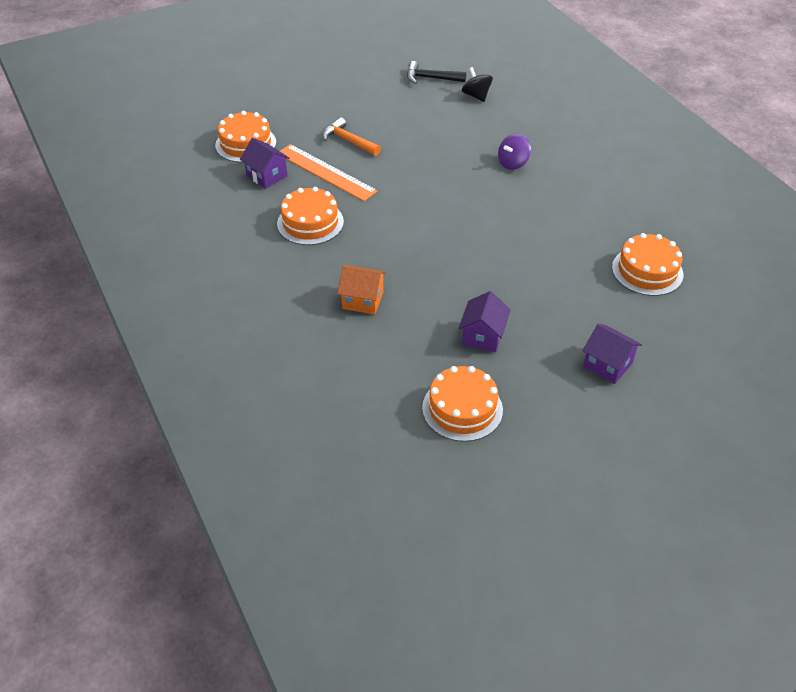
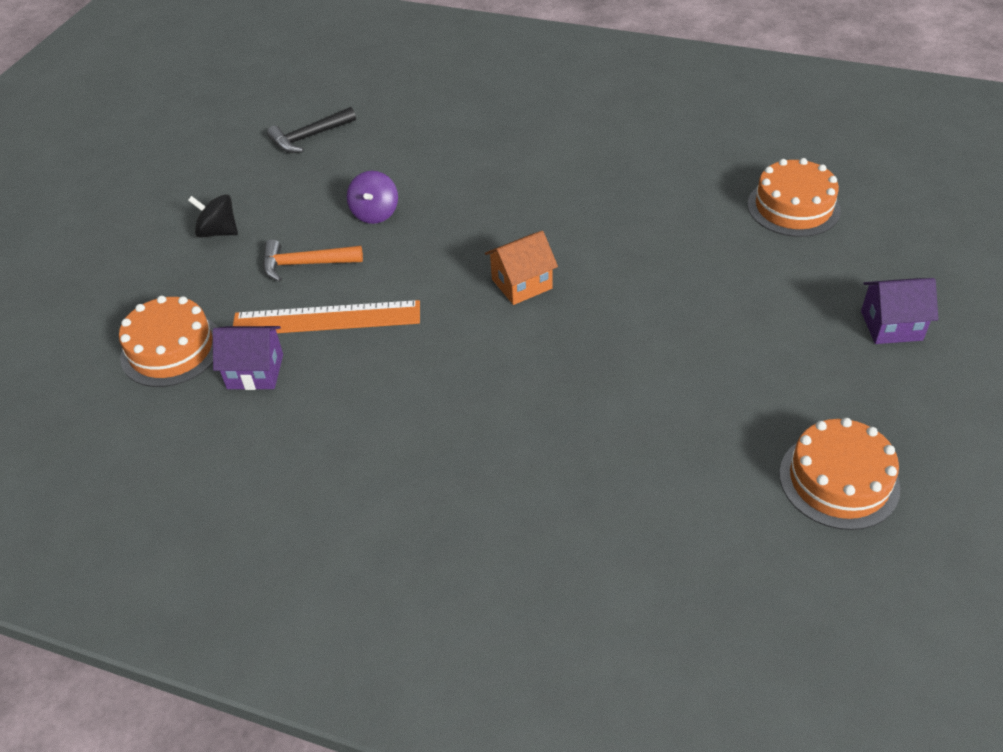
camera: 40 degrees left, 0 degrees up
(310, 222) = (389, 392): orange cake -> none
(362, 300) = (574, 440): orange house -> orange house (521, 284)
(476, 96) = (387, 129): black spinning top -> black spinning top (218, 232)
(483, 336) = (748, 384): purple house -> none
(513, 163) = (524, 178): purple spinning top -> purple spinning top (375, 213)

